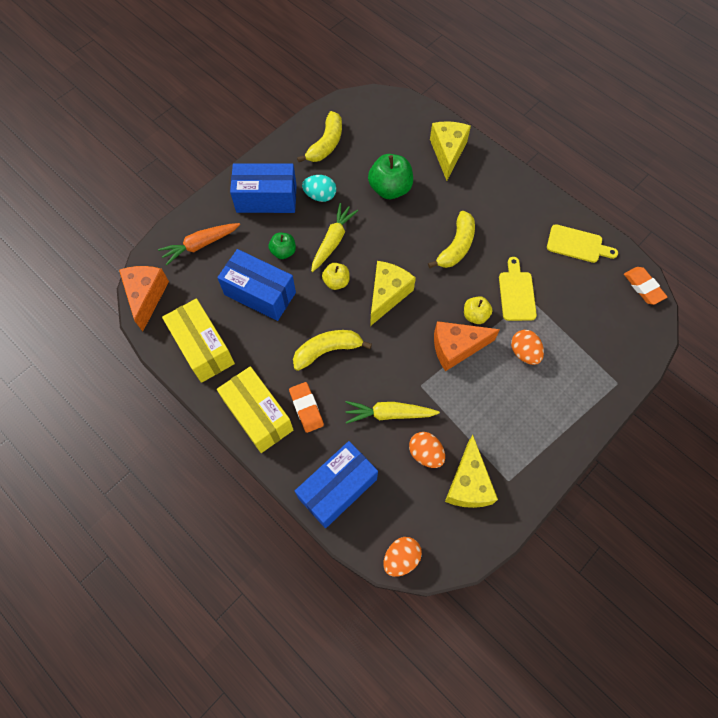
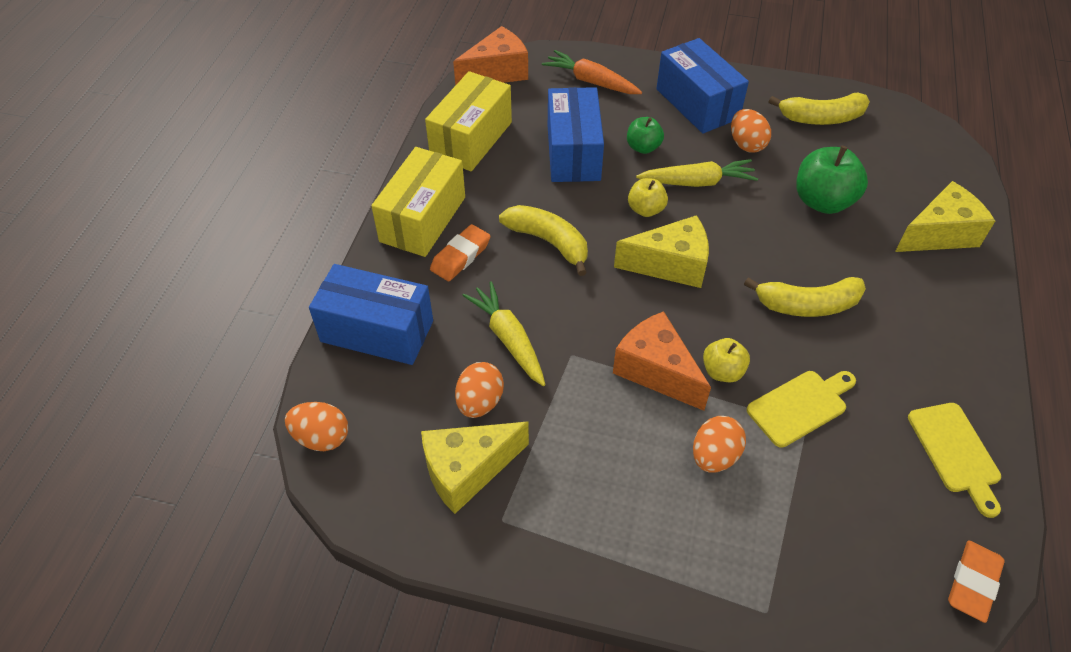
camera: 60 degrees right, 15 degrees down
(320, 196) = (746, 144): turquoise egg -> orange egg

